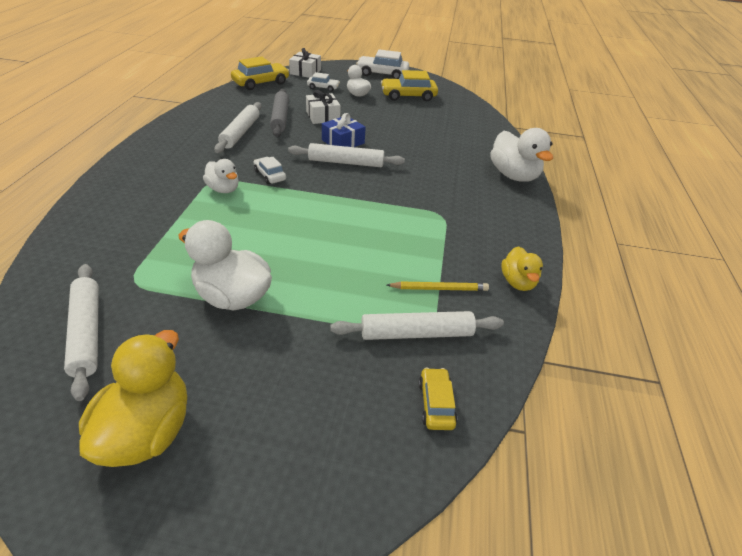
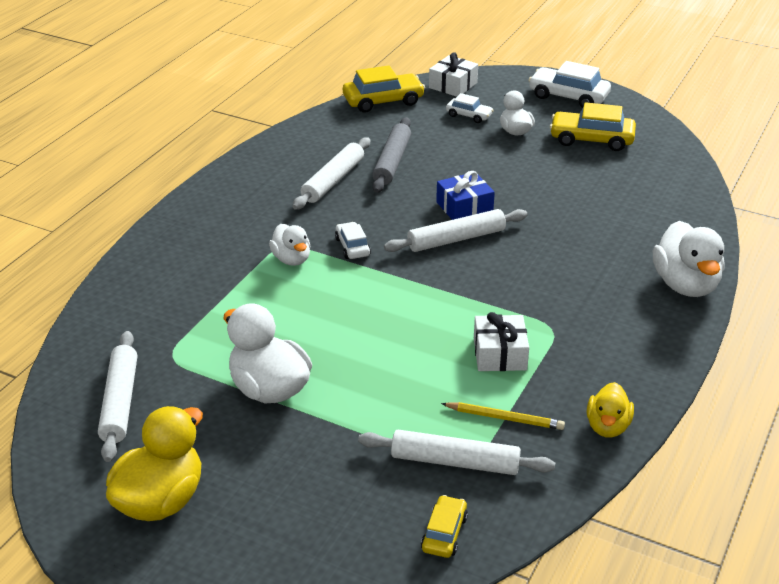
camera: 20 degrees right, 5 degrees down
(323, 116) = (451, 164): white gift -> white gift (499, 354)
(346, 162) = (456, 239): white rolling pin -> white rolling pin turned 45 degrees counterclockwise

